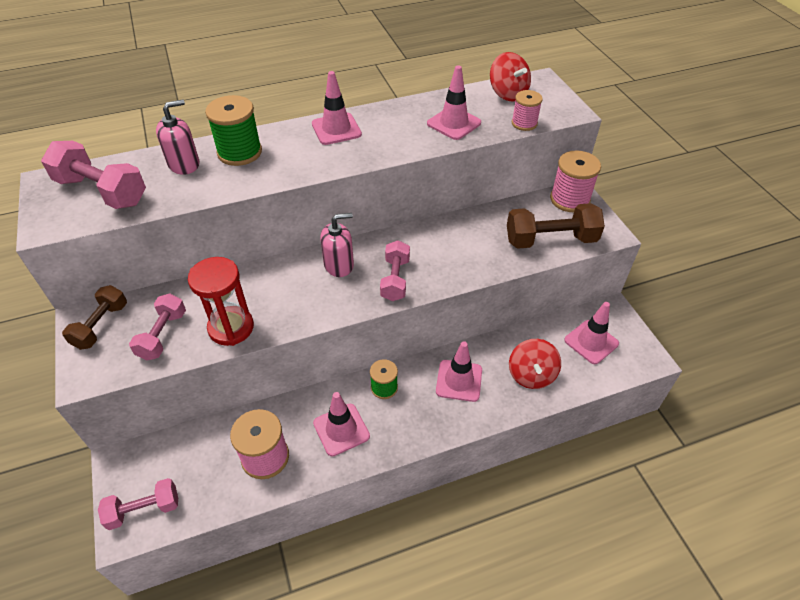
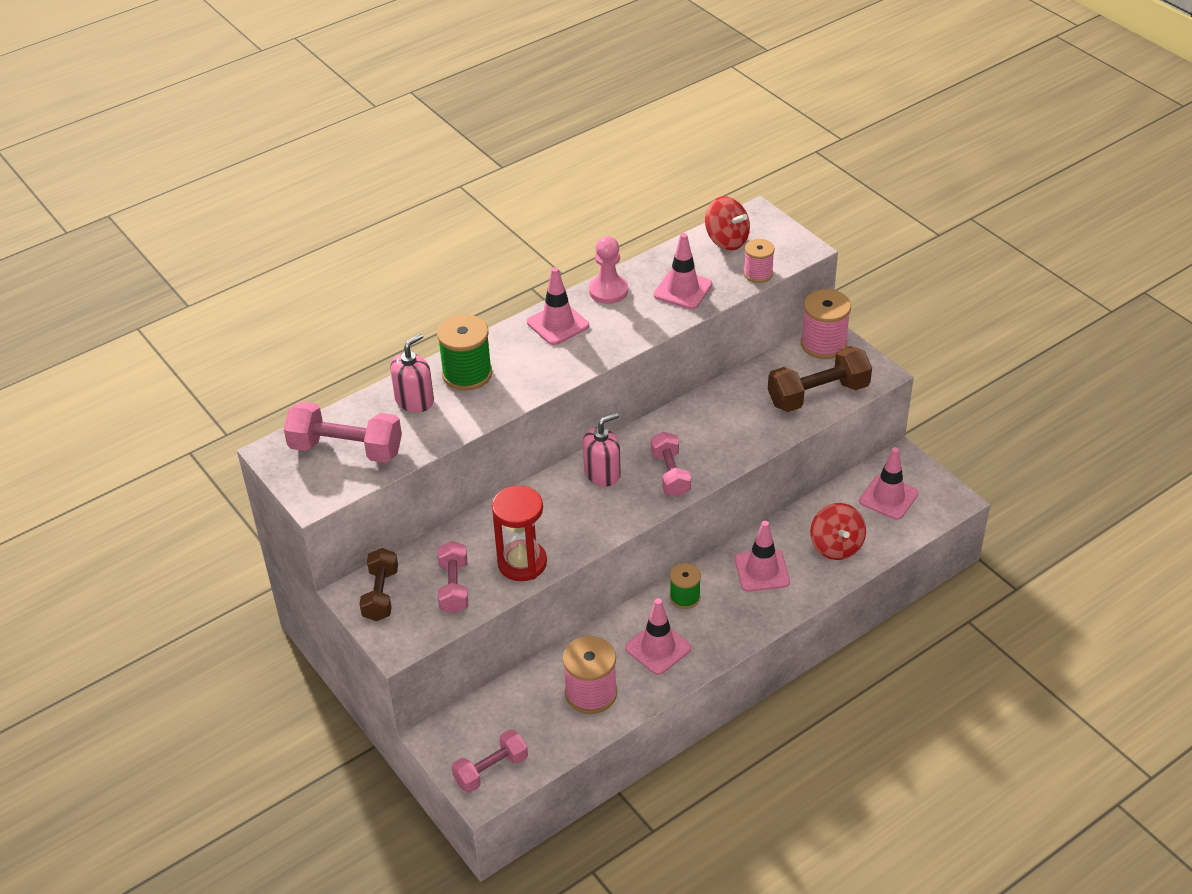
camera: 15 degrees left, 5 degrees down
(391, 112) = (608, 291): none -> pink pawn

